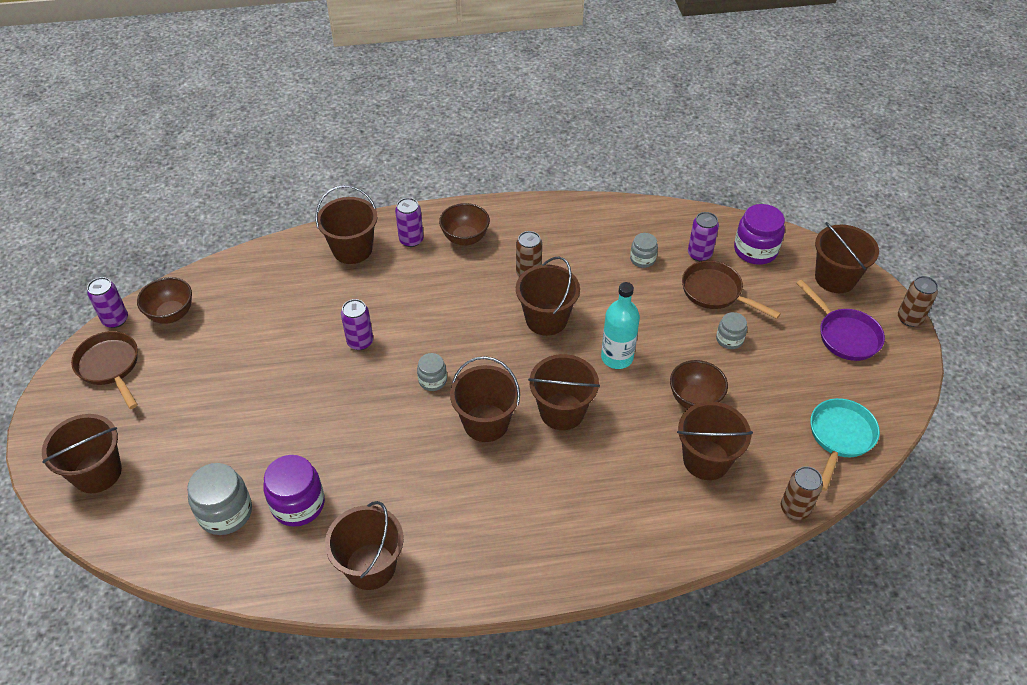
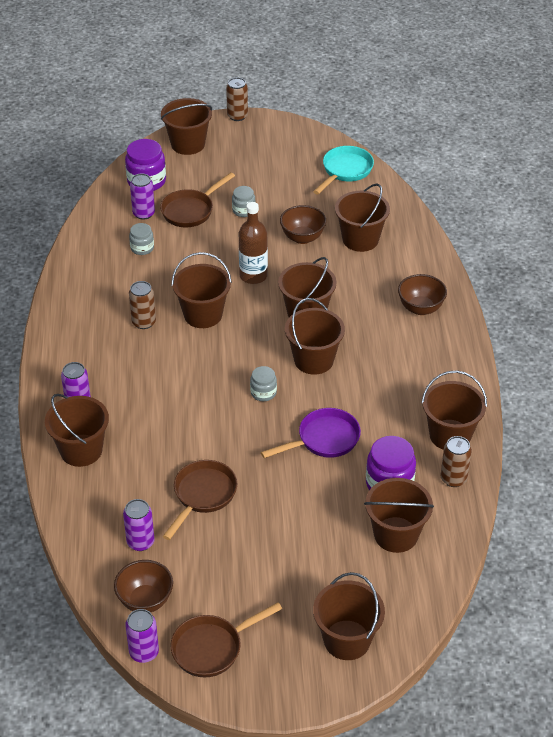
camera: 85 degrees left, 5 degrees down
(225, 512) = (396, 534): grey jar -> brown bucket
(292, 343) = (202, 495): none -> brown pan
(360, 342) = (209, 443): purple can -> purple can (140, 542)
(465, 238) = (86, 364): brown bowl -> brown bowl (420, 308)
(617, 357) = (253, 276): turquoise bottle -> brown bottle
(794, 508) = (405, 202): brown can -> brown can (453, 479)
(840, 437) = (345, 171): turquoise pan -> turquoise pan turned 90 degrees clockwise
(845, 335) = (249, 150): purple pan -> purple pan (324, 439)

